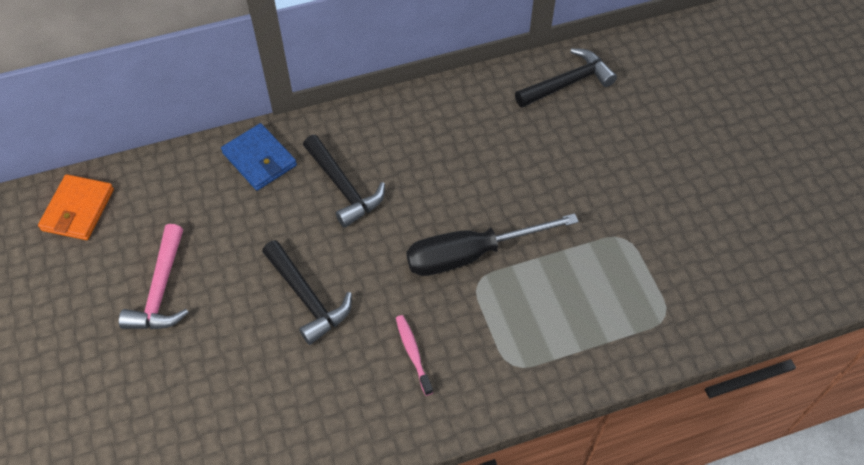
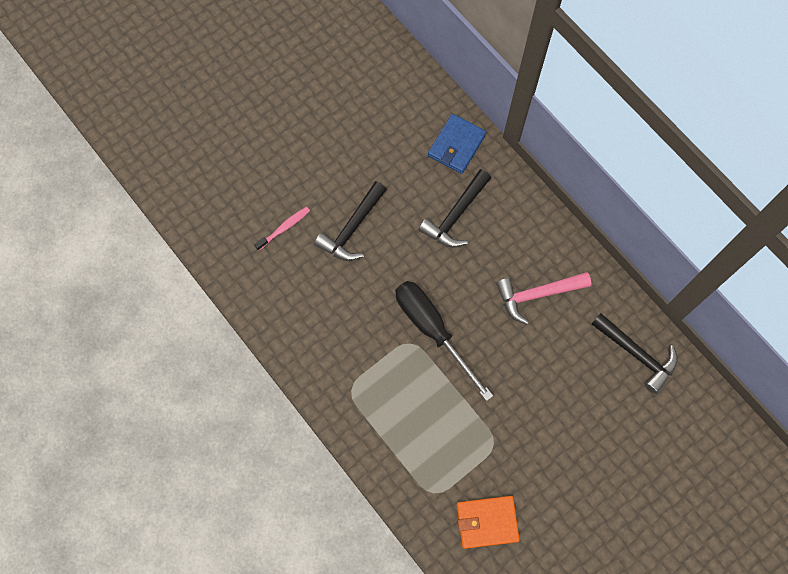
camera: 70 degrees right, 15 degrees up
(78, 210) = (364, 45): orange wallet -> orange wallet (487, 522)
(161, 290) = (322, 130): pink hammer -> pink hammer (537, 294)
(413, 353) = (335, 317): pink toothbrush -> pink toothbrush (284, 228)

